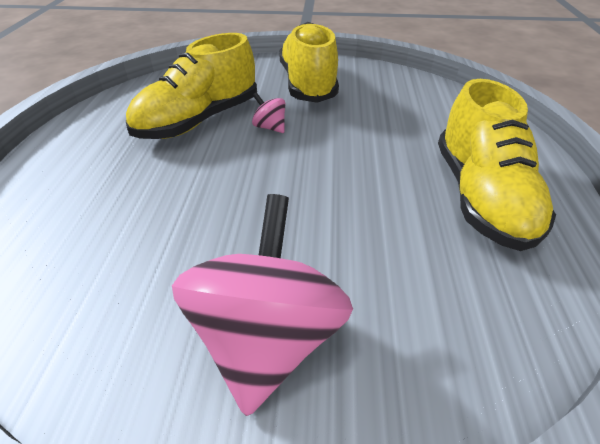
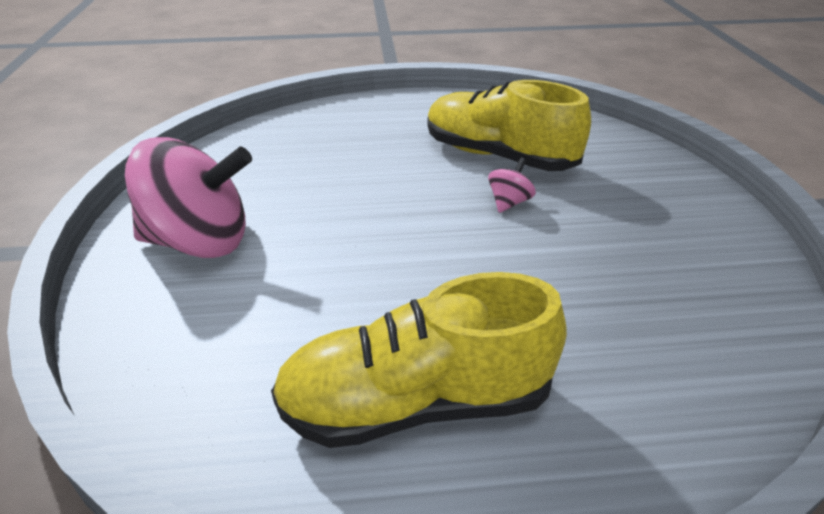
camera: 80 degrees right, 5 degrees down
(307, 84) = (647, 218): yellow shoe -> none

